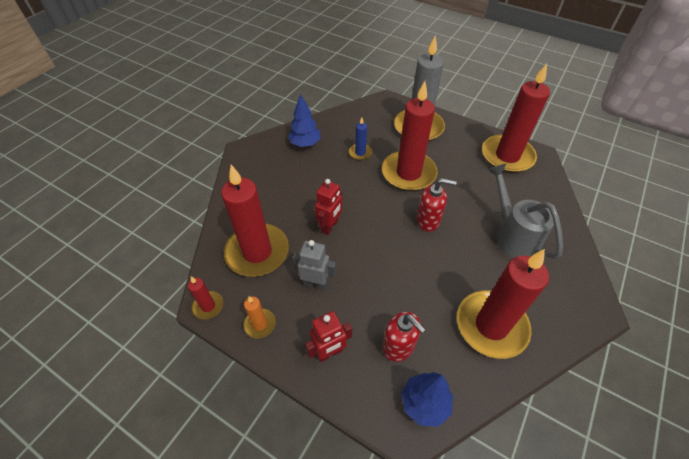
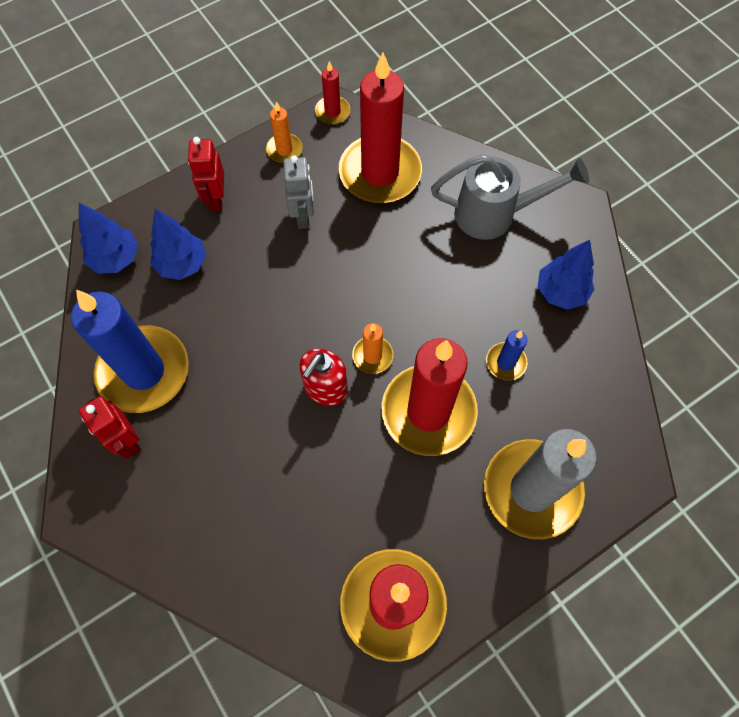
camera: 115 degrees right, 15 degrees up
(316, 283) = (303, 216): grey robot -> grey robot turned 45 degrees counterclockwise
(330, 226) = (379, 262): red robot -> red robot (127, 441)
(393, 207) = (372, 356): none -> orange candle
(398, 346) = (182, 264): red soap dispenser -> blue tree
(491, 326) = (144, 371): red candle -> blue candle
(512, 235) = (241, 489): grey watering can -> grey watering can (495, 214)

